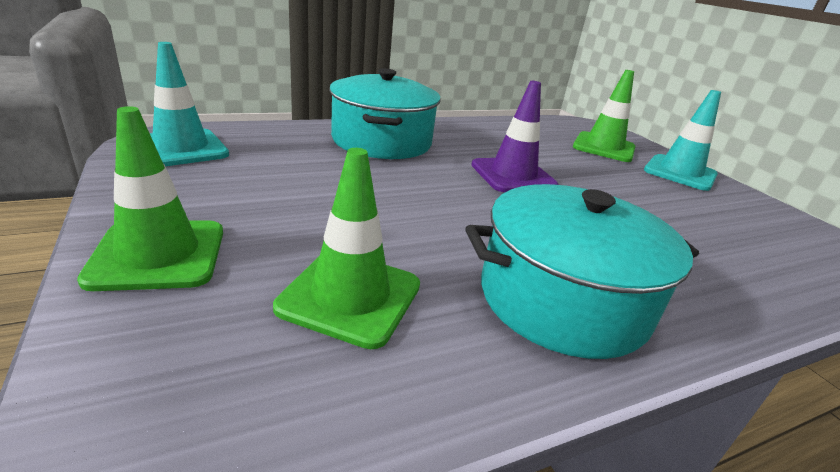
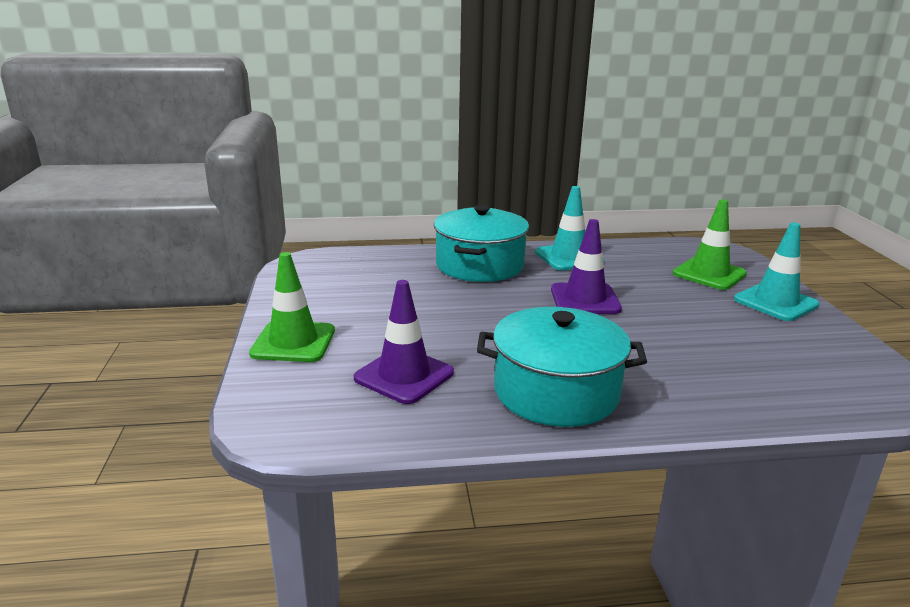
camera: 20 degrees right, 5 degrees down
(181, 148) = (318, 270): turquoise traffic cone -> turquoise traffic cone (569, 257)
(350, 296) = (404, 375): green traffic cone -> purple traffic cone

